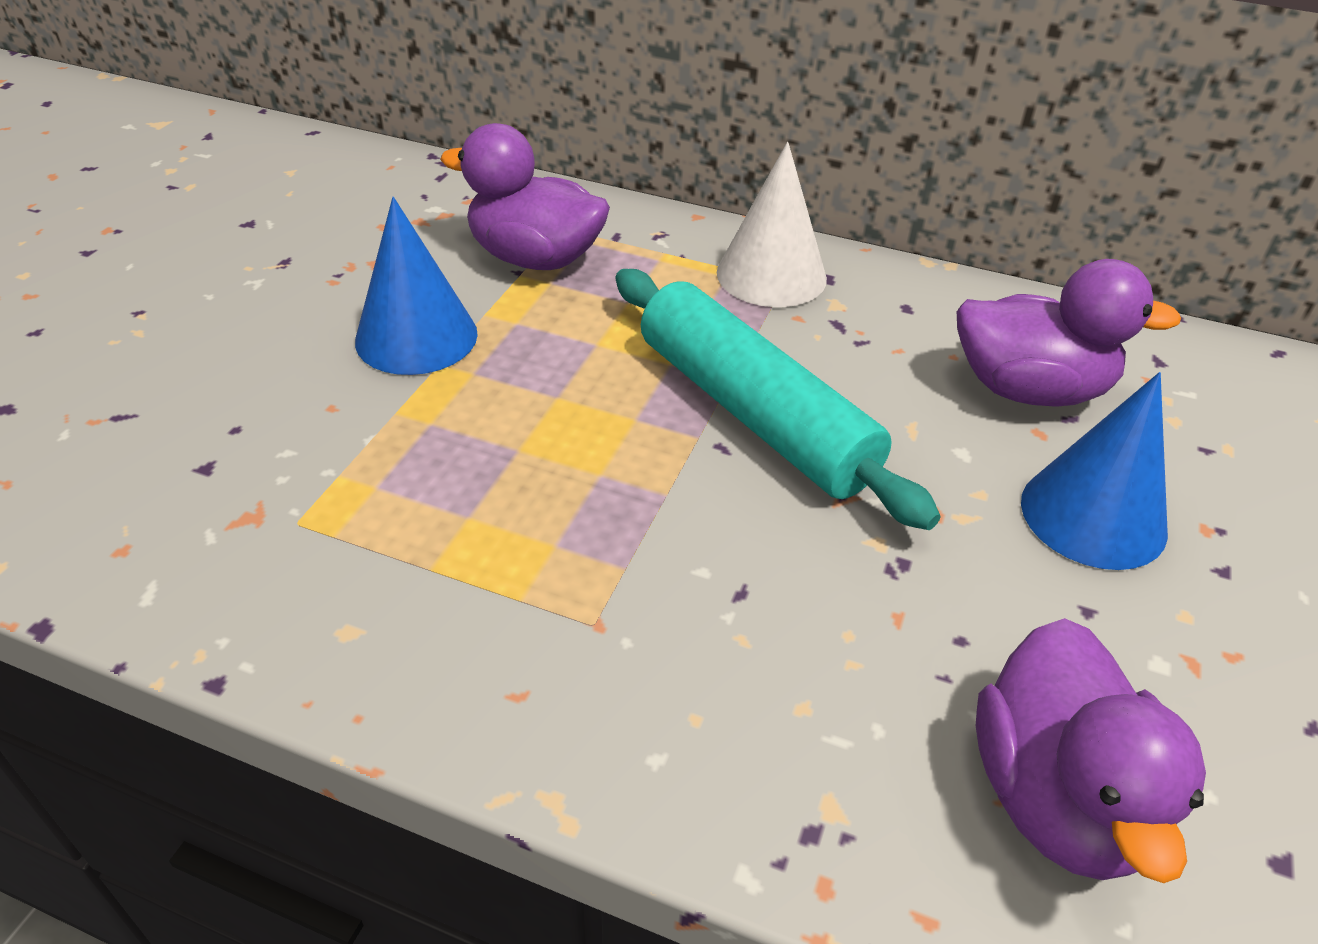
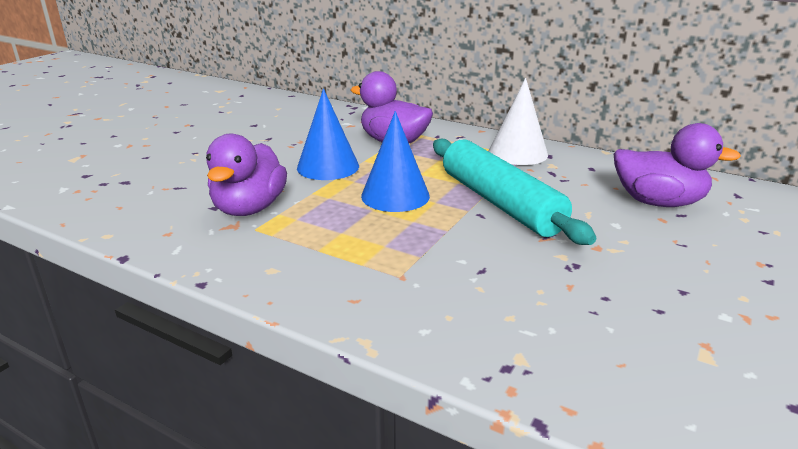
camera: 10 degrees right, 15 degrees down
(1057, 797) = (655, 365): purple duck -> purple duck (249, 208)
(1093, 516) = (690, 253): blue cone -> blue cone (395, 196)

